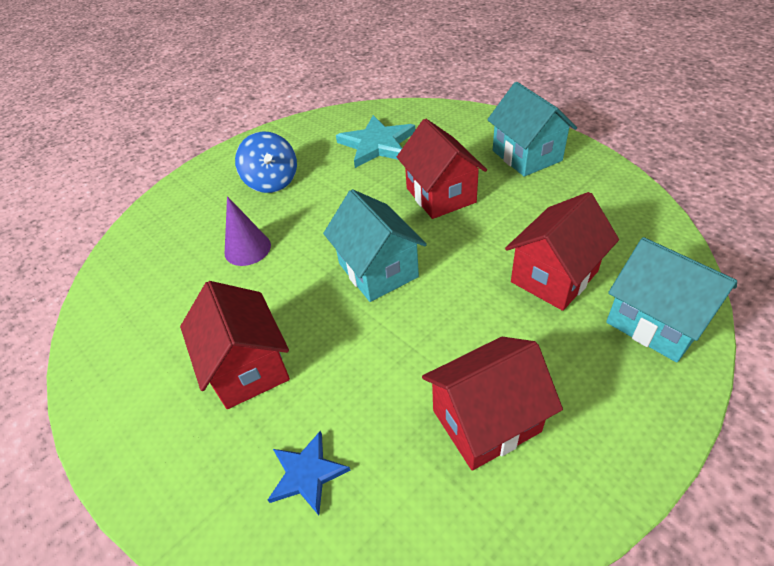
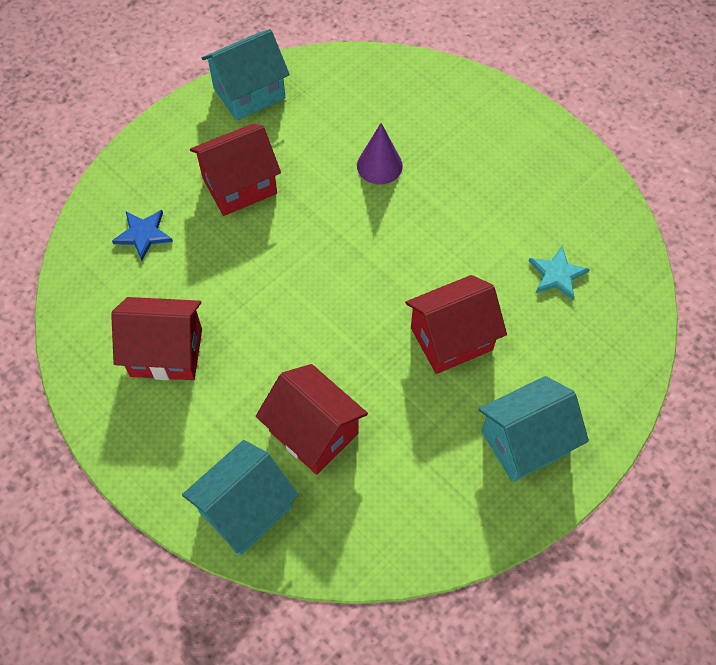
camera: 85 degrees right, 15 degrees up
(272, 181) = (487, 173): blue spinning top -> none
(377, 144) = (557, 275): turquoise star -> turquoise star, size x0.60
(378, 270) = (338, 277): turquoise house -> turquoise house (249, 93)
(486, 421) = (166, 352): red house -> red house turned 60 degrees counterclockwise

